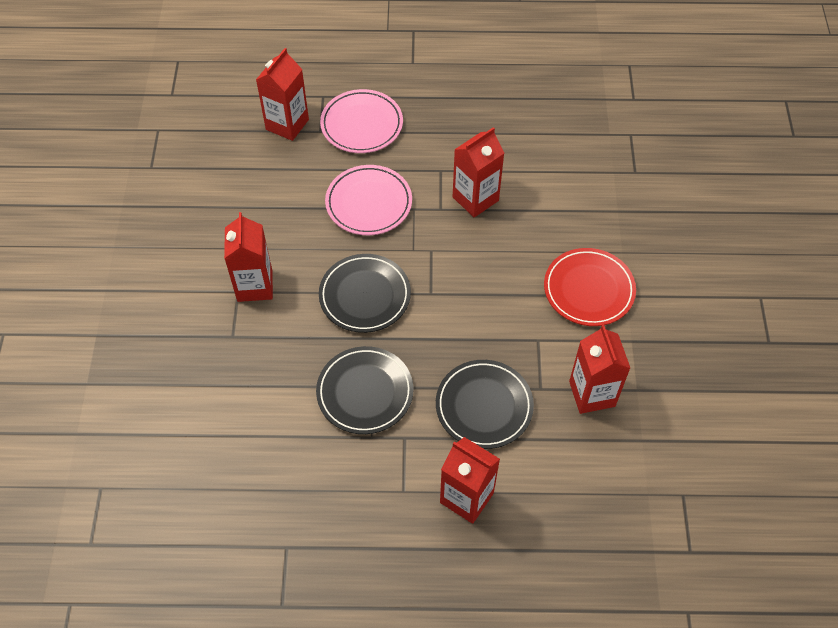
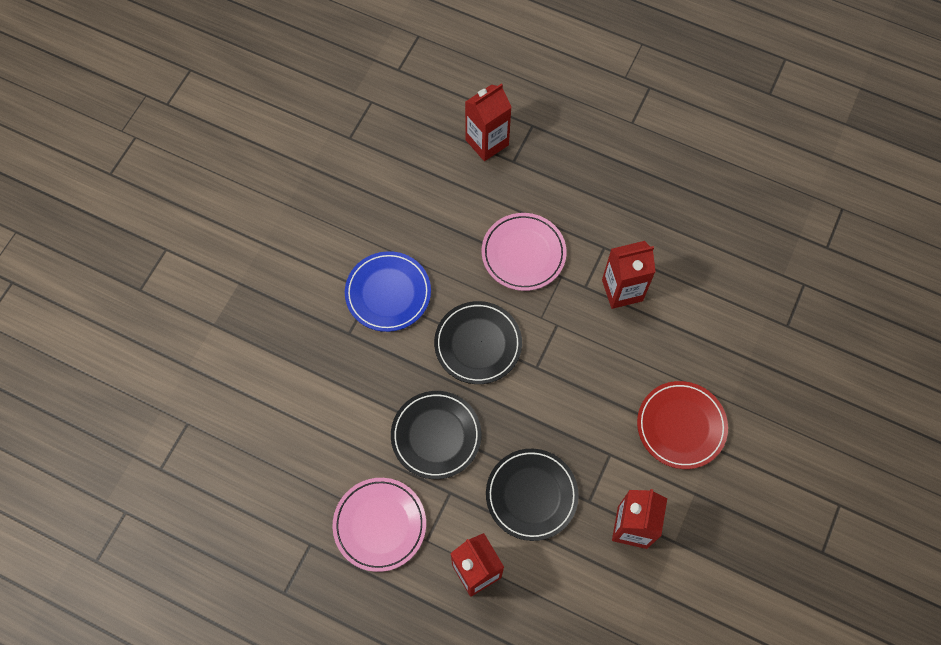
camera: 25 degrees right, 10 degrees up
(255, 286) = (388, 293): red carton -> blue plate
(361, 124) = (554, 170): pink plate -> pink plate (380, 525)

